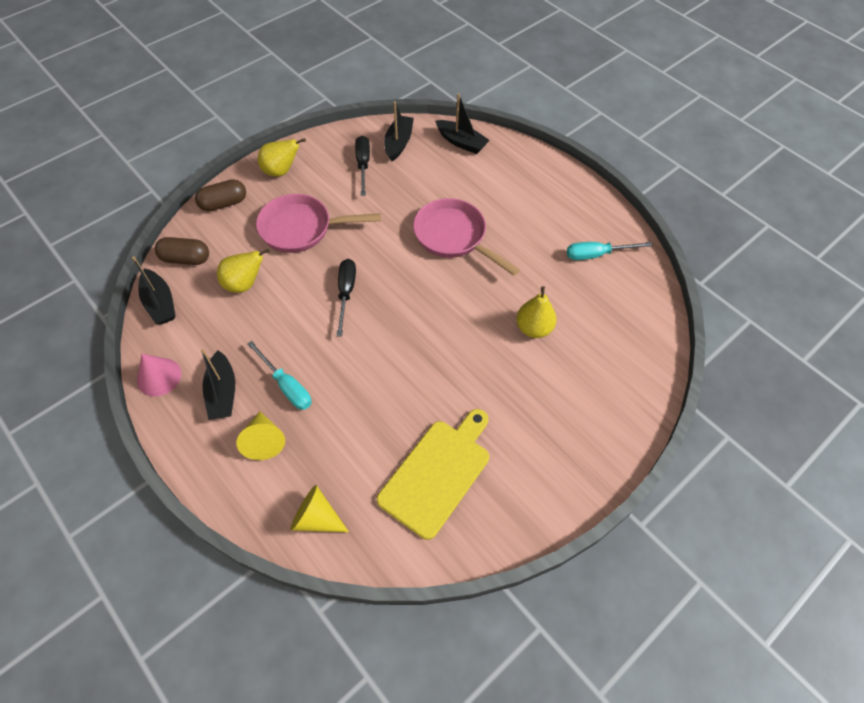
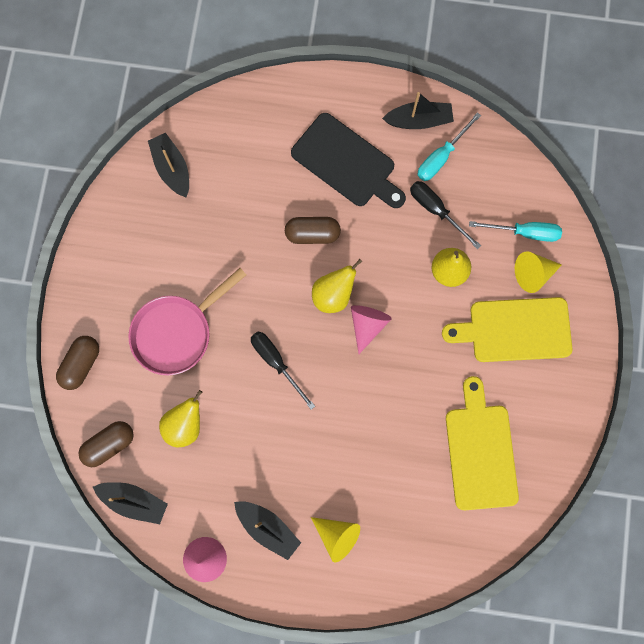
camera: 40 degrees left, 20 degrees up
(281, 171) = (96, 288): yellow pear -> yellow pear (333, 295)
(286, 386) = (310, 480): turquoise screwdriver -> turquoise screwdriver (524, 232)
(316, 518) = (428, 555): yellow cone -> yellow cone (533, 274)
(363, 165) = (164, 220): black screwdriver -> black screwdriver (436, 210)
(436, 318) = (367, 325): none -> pink cone
(453, 237) = (312, 234): pink pan -> brown capsule
(461, 142) = (228, 122): black boat -> black boat (419, 120)
(520, 213) = (346, 163): none -> black cutting board
(551, 406) = (514, 330): none -> yellow cutting board

